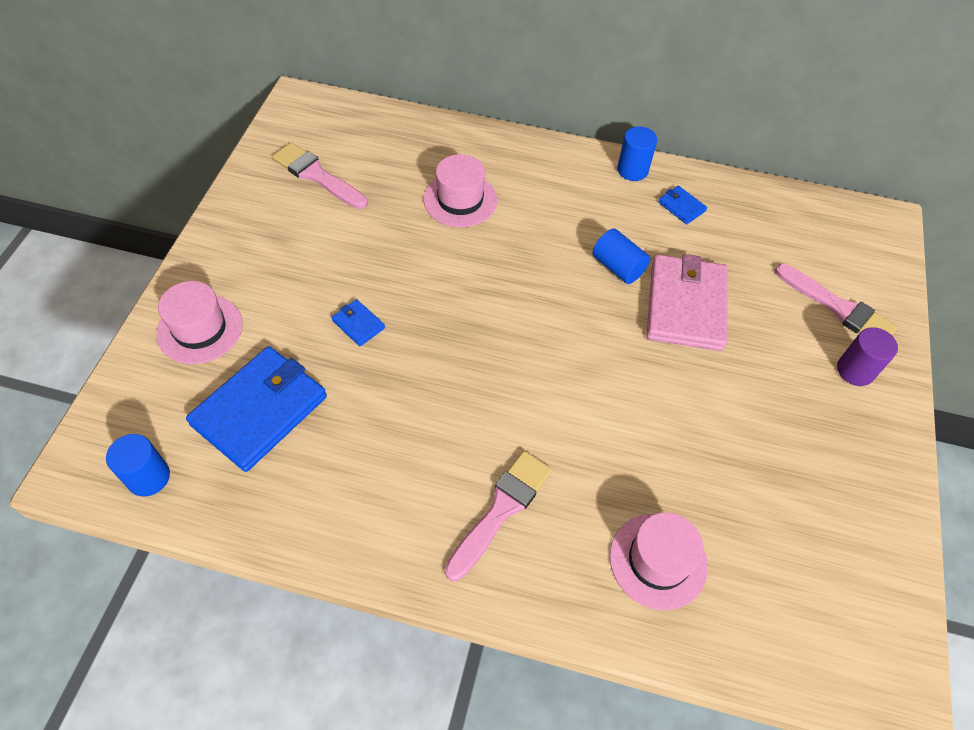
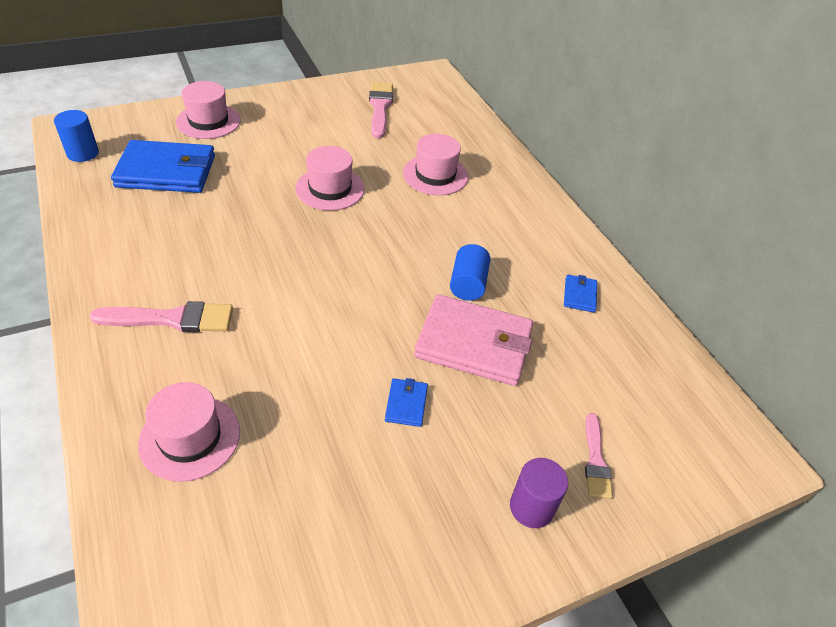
camera: 50 degrees right, 10 degrees down
(358, 324) = (274, 179): blue wallet -> blue wallet (406, 404)
(412, 288) = (330, 189): none -> pink hat
(632, 170) = (581, 249): blue cylinder -> none
(685, 305) = (474, 343): pink wallet -> pink wallet turned 45 degrees clockwise
(838, 308) = (595, 460): pink brush -> pink brush, size x0.63

